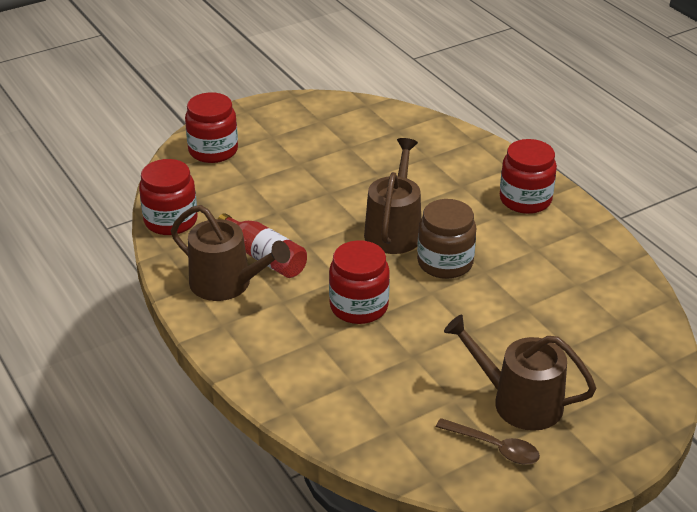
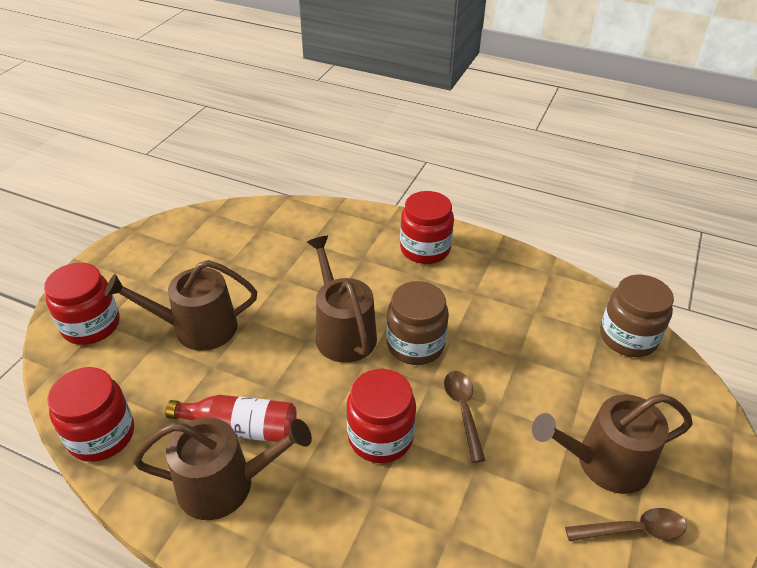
camera: 35 degrees left, 5 degrees up
(286, 183) = (197, 328): none -> brown watering can
(439, 320) = (463, 410): none -> brown spoon
(643, 337) = (628, 337): none -> brown jar

